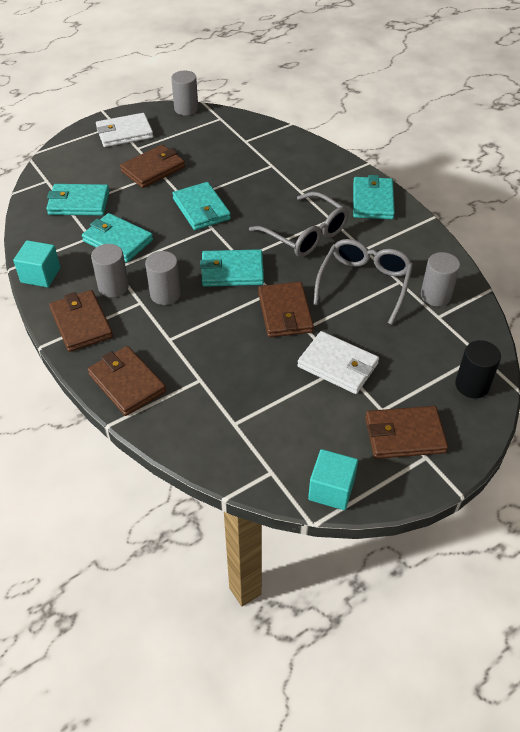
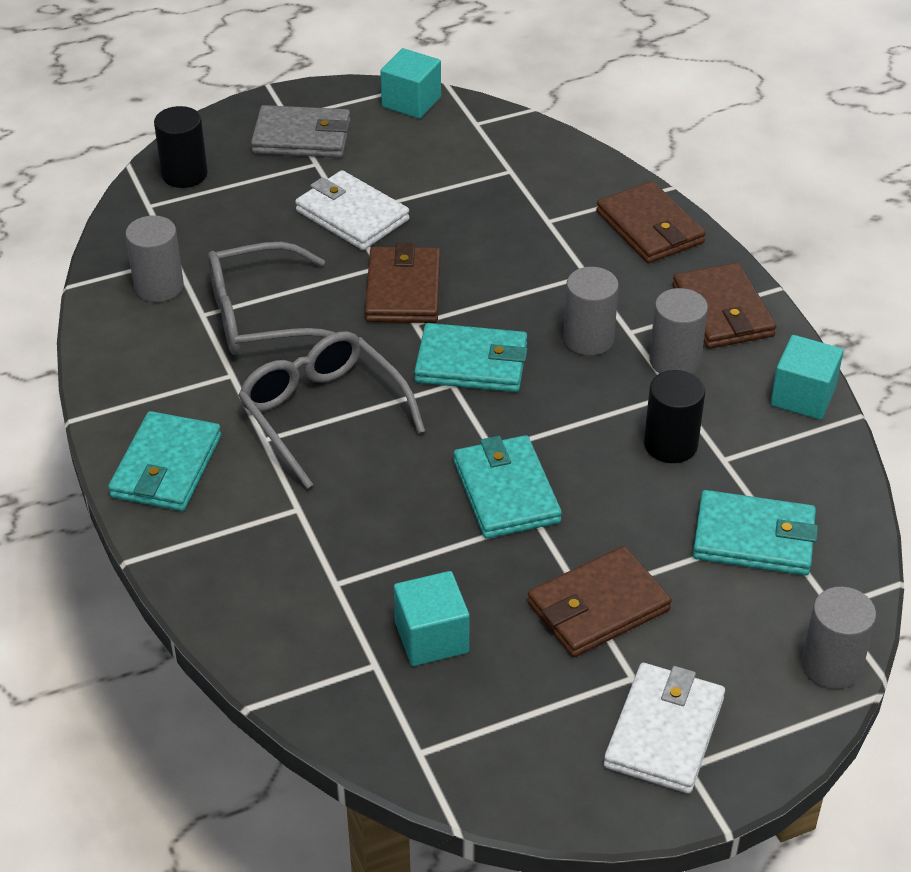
camera: 170 degrees left, 5 degrees down
(118, 240) = (670, 444): turquoise wallet -> black cylinder
(124, 133) = (664, 732): white wallet -> white wallet turned 60 degrees counterclockwise
(186, 109) = (502, 801): grey cylinder -> grey cylinder (831, 665)
(224, 151) = (431, 637): none -> turquoise cube
(364, 284) = (261, 317): grey glasses -> grey glasses turned 45 degrees clockwise
(404, 435) = (302, 137): brown wallet -> grey wallet

